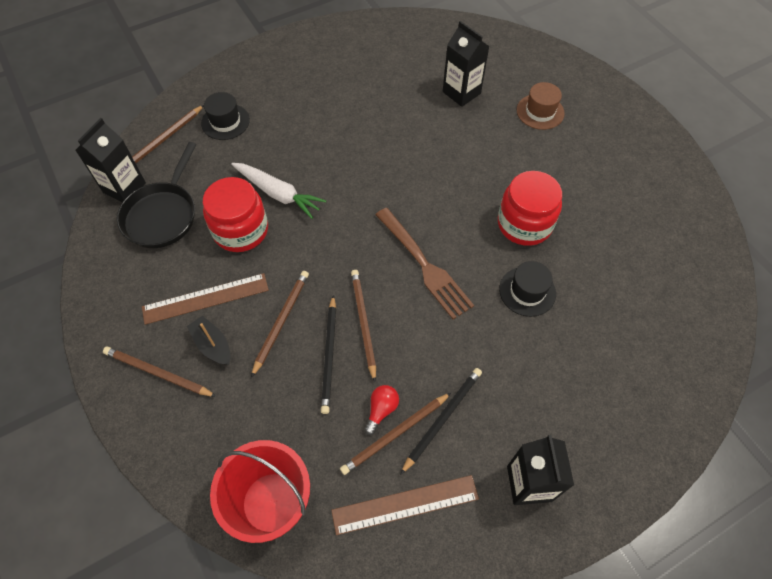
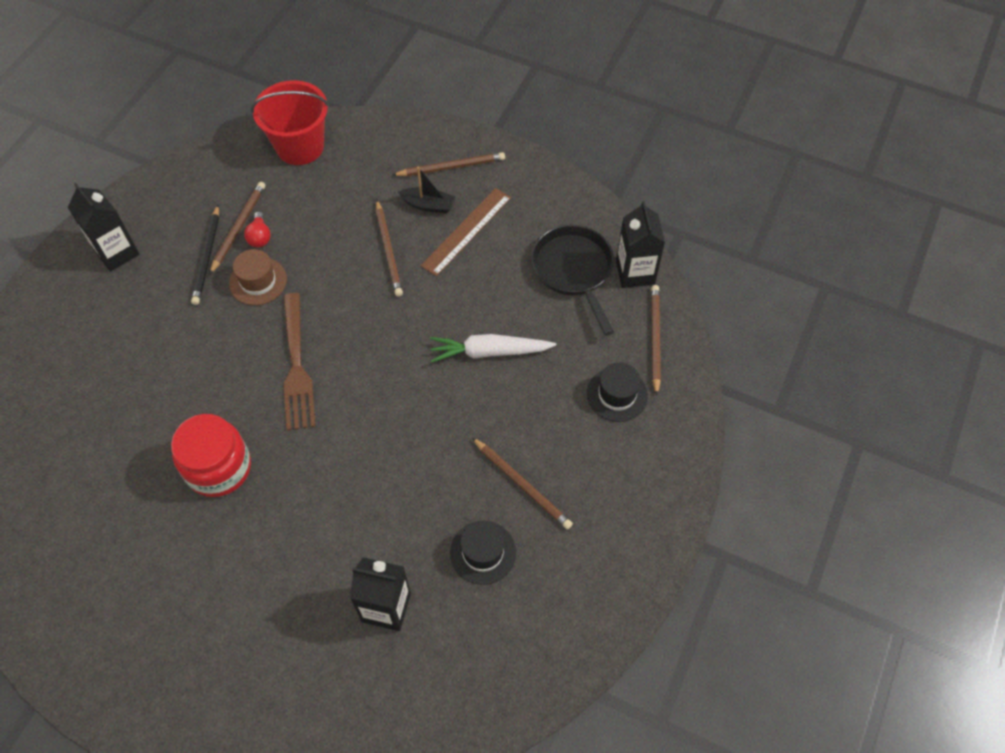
camera: 145 degrees right, 0 degrees up
(241, 230) = (491, 299): red jar -> none
(329, 355) = (329, 249): black pencil -> none
(363, 323) = (318, 287): brown pencil -> brown pencil (522, 484)
(405, 504) = (204, 193): brown ruler -> none
(424, 265) = (296, 366): brown fork -> brown fork turned 120 degrees counterclockwise
(527, 291) = (183, 398): black hat -> black hat (483, 552)
(540, 112) = (270, 640): brown hat -> brown hat (258, 281)

